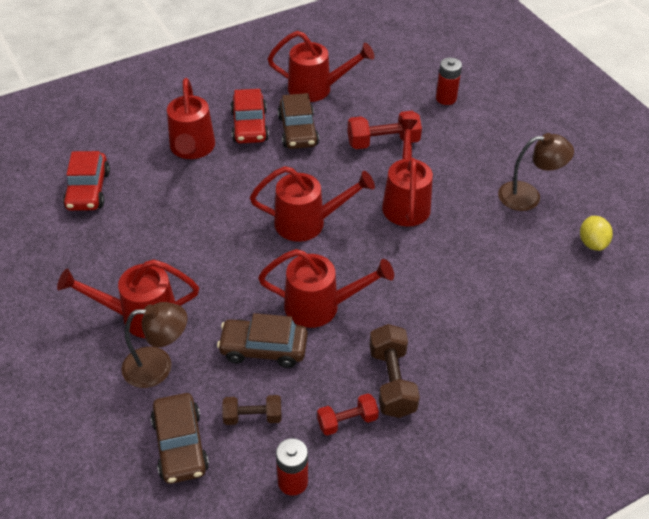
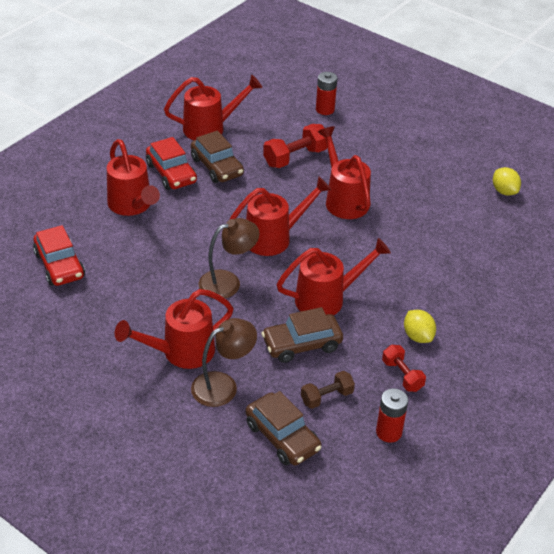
camera: 25 degrees left, 5 degrees down
(347, 421) = (402, 375): red dumbbell -> red dumbbell turned 75 degrees counterclockwise
(392, 381) = (418, 336): brown dumbbell -> yellow lemon
(528, 196) = (436, 169): brown lamp -> brown lamp (228, 282)

